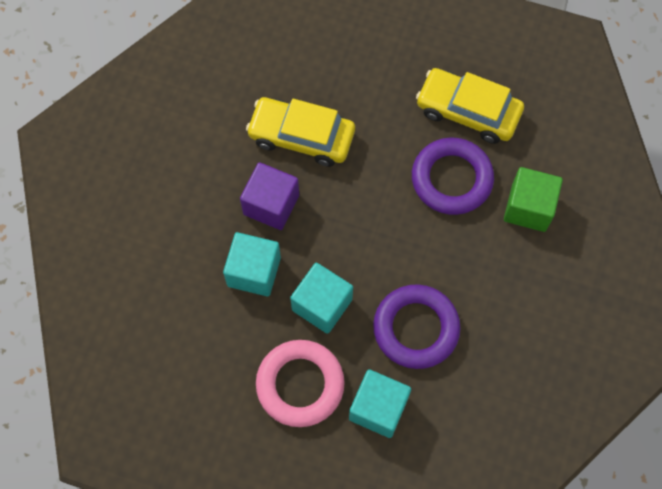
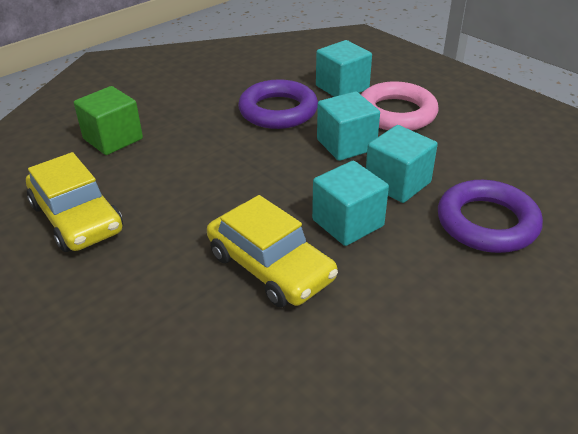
camera: 150 degrees left, 30 degrees down
(271, 204) = (348, 223): purple cube -> turquoise cube
(451, 179) = (153, 177): purple ring -> purple ring (487, 223)

